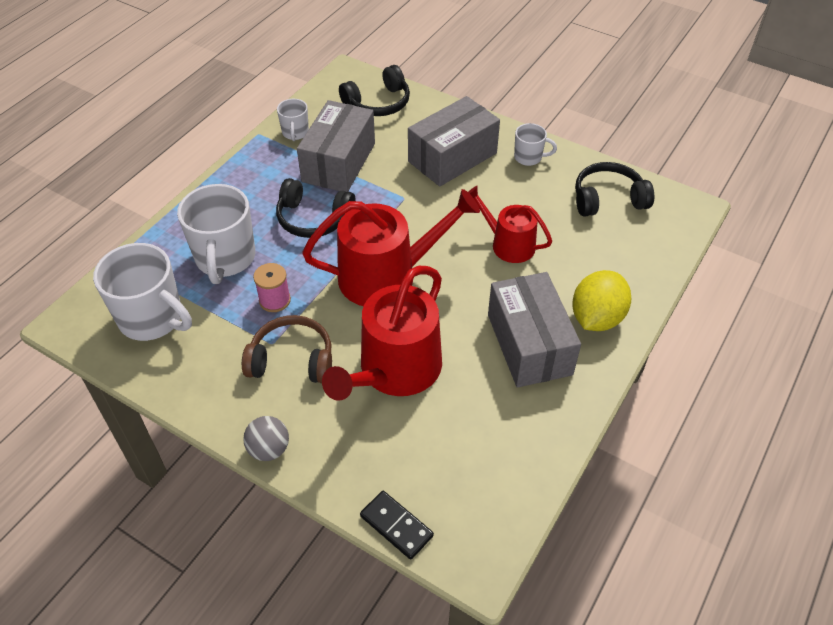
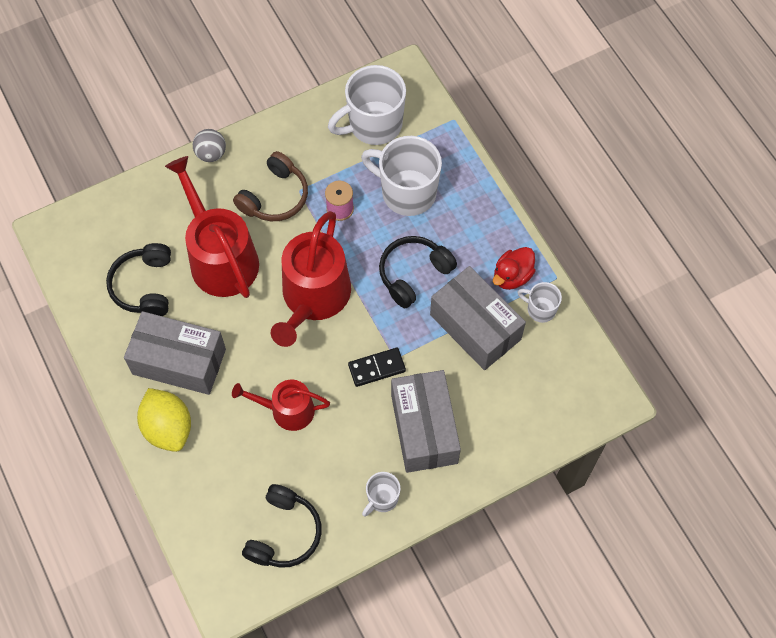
camera: 120 degrees right, 15 degrees up
(274, 159) = (512, 276): none -> red duck
(378, 103) = (545, 405): black headphones -> black headphones (144, 286)
(396, 526) = (106, 200): black domino -> black domino (377, 368)
(508, 244) = (287, 410): red watering can -> red watering can turned 150 degrees counterclockwise

